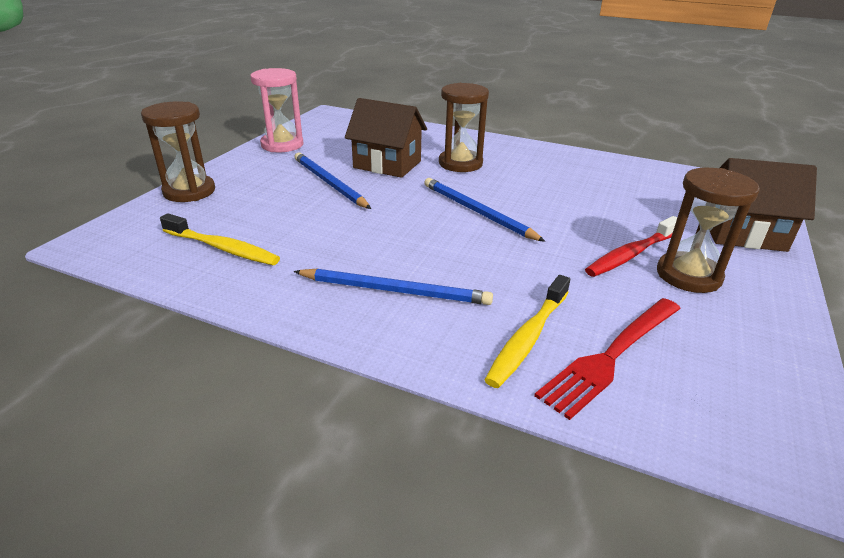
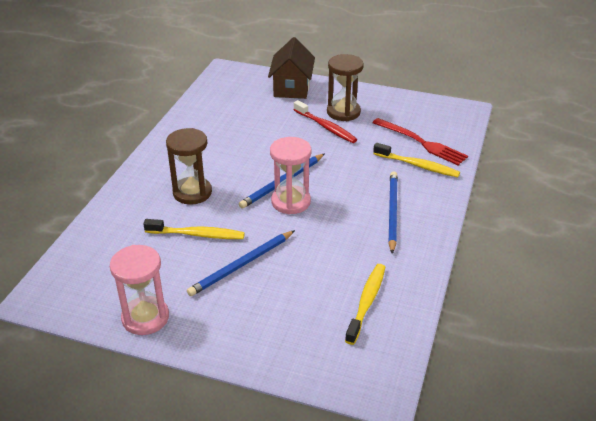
camera: 95 degrees left, 5 degrees up
(189, 191) = (272, 357): brown hourglass -> none
(387, 164) = (197, 234): brown house -> yellow toothbrush
(435, 215) = (291, 202): none -> pink hourglass

